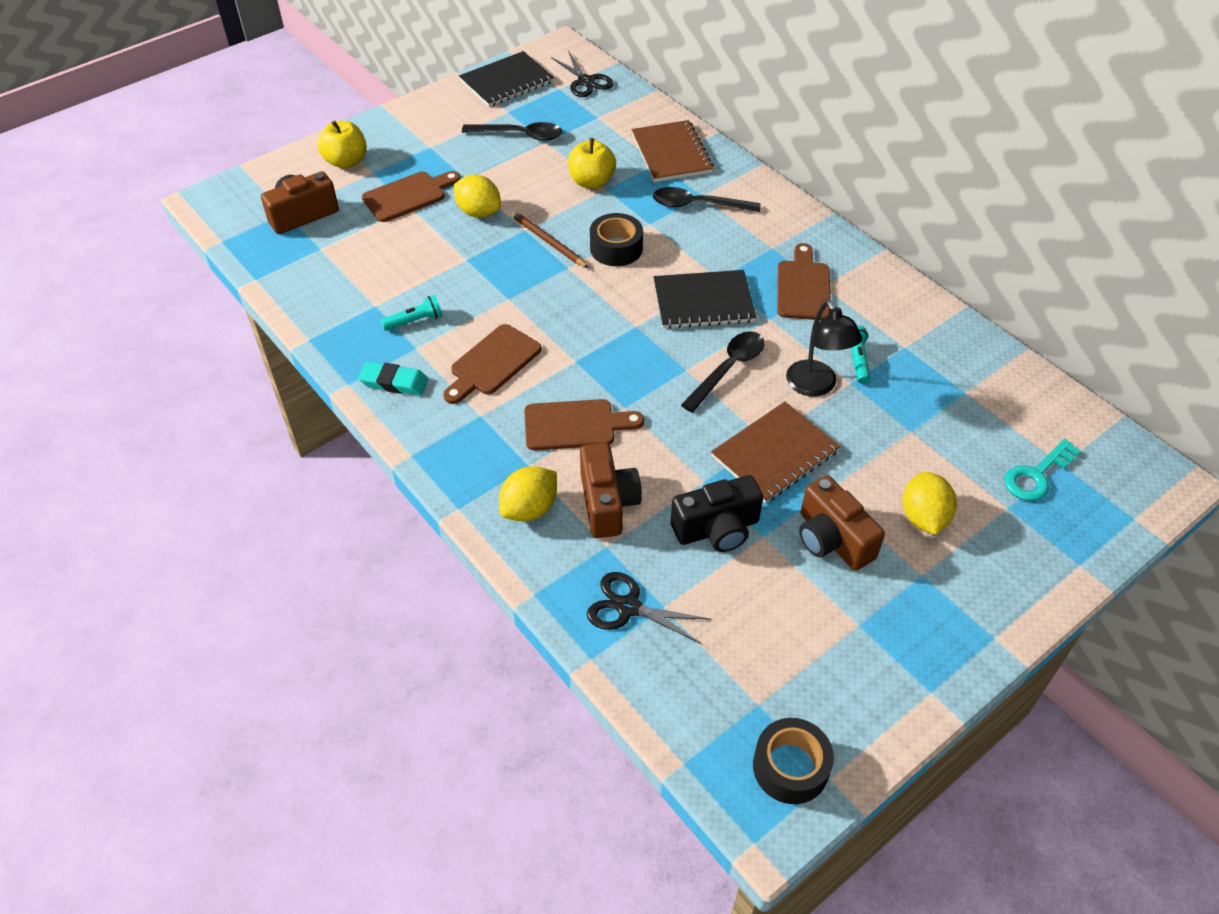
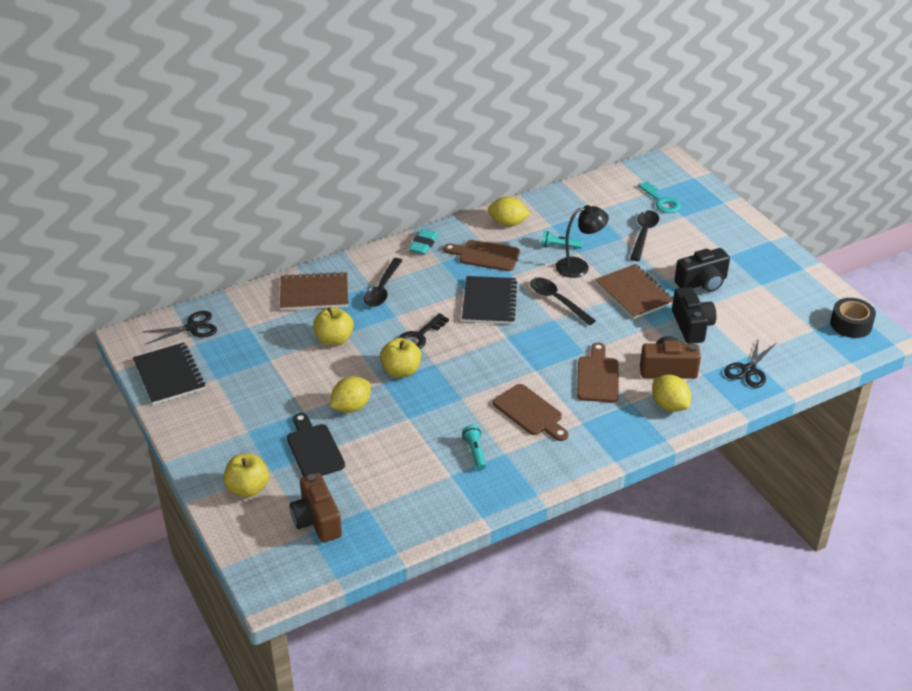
camera: 80 degrees left, 10 degrees down
(394, 382) = (540, 467): turquoise eraser -> turquoise eraser (423, 244)
(408, 195) = (314, 449): brown cutting board -> black cutting board
(519, 135) = (254, 374): black spoon -> black spoon (644, 234)
(548, 241) = (401, 371): brown pencil -> yellow apple
(616, 248) = (419, 336): black tape -> black key
(832, 539) = (702, 283): brown camera -> black camera
(923, 517) = (688, 247): yellow lemon -> yellow lemon (507, 223)

